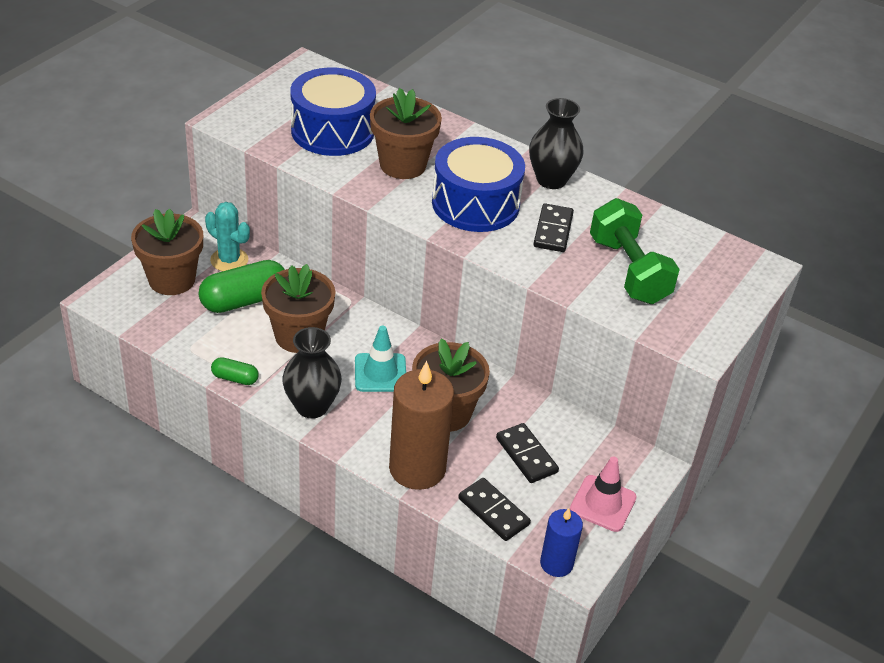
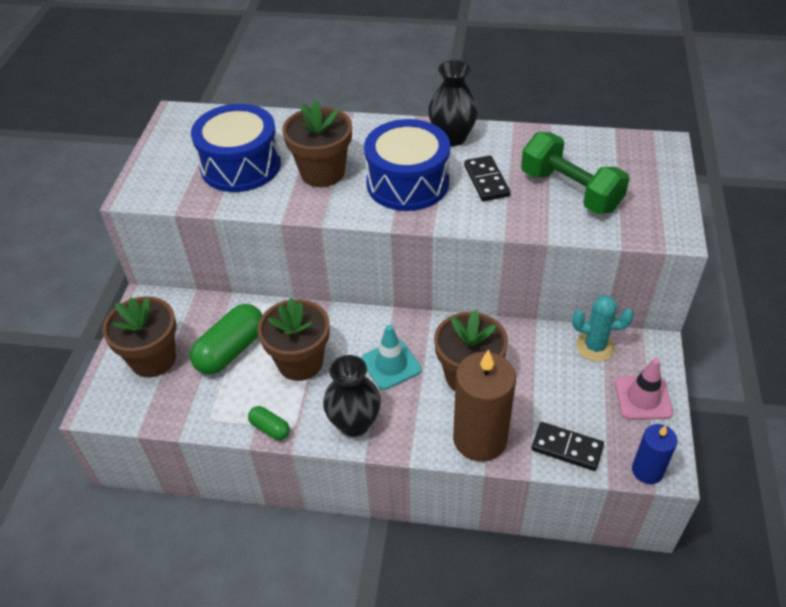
camera: 20 degrees left, 5 degrees up
(229, 260) = (194, 318): turquoise cactus -> turquoise cactus (595, 347)
(235, 378) = (270, 428): green capsule -> green capsule turned 45 degrees clockwise
(526, 455) = (556, 383): black domino -> none

